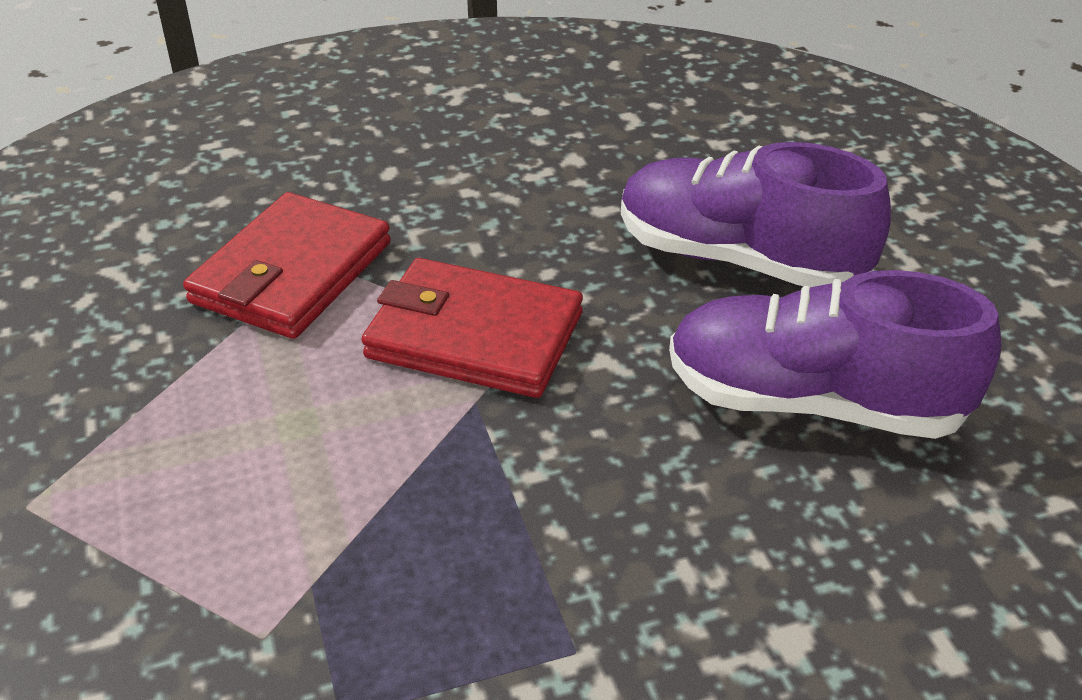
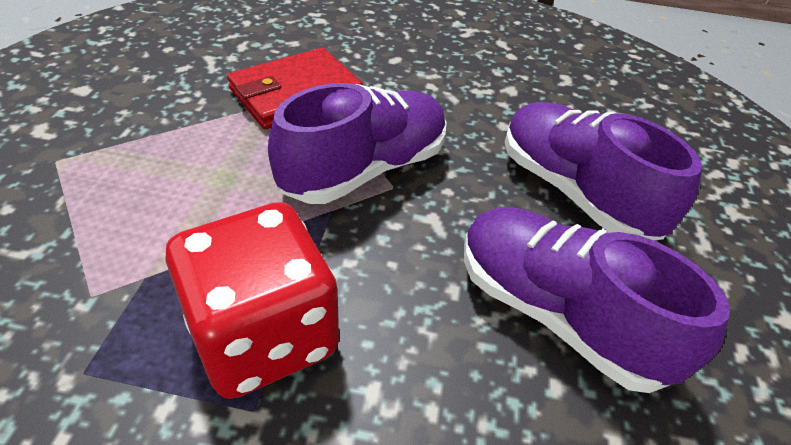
camera: 25 degrees right, 5 degrees up
(474, 336) = (365, 169): red wallet -> purple shoe
(519, 574) = (264, 335): none -> red dice

